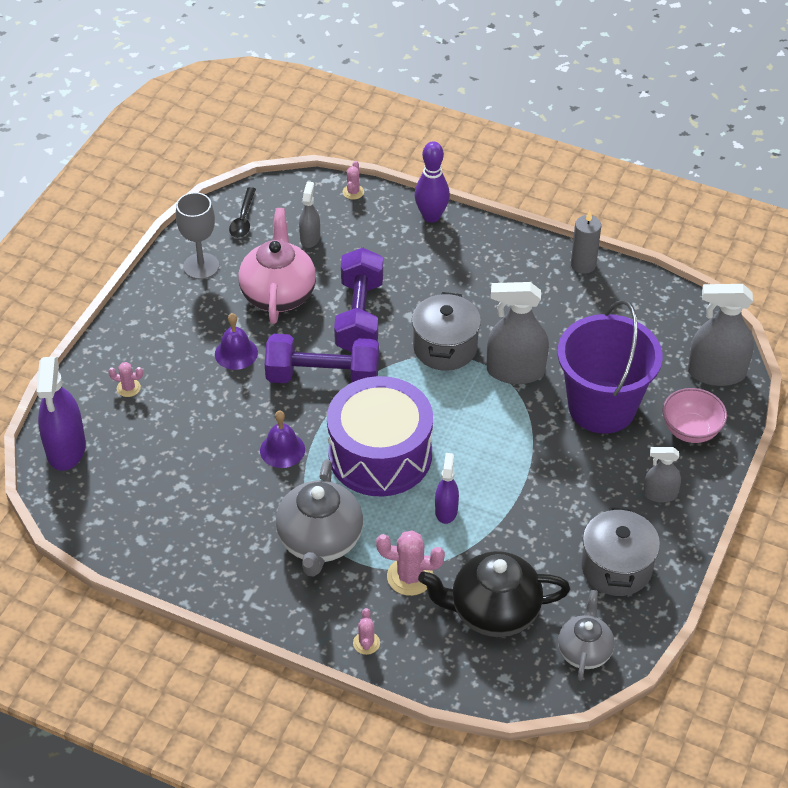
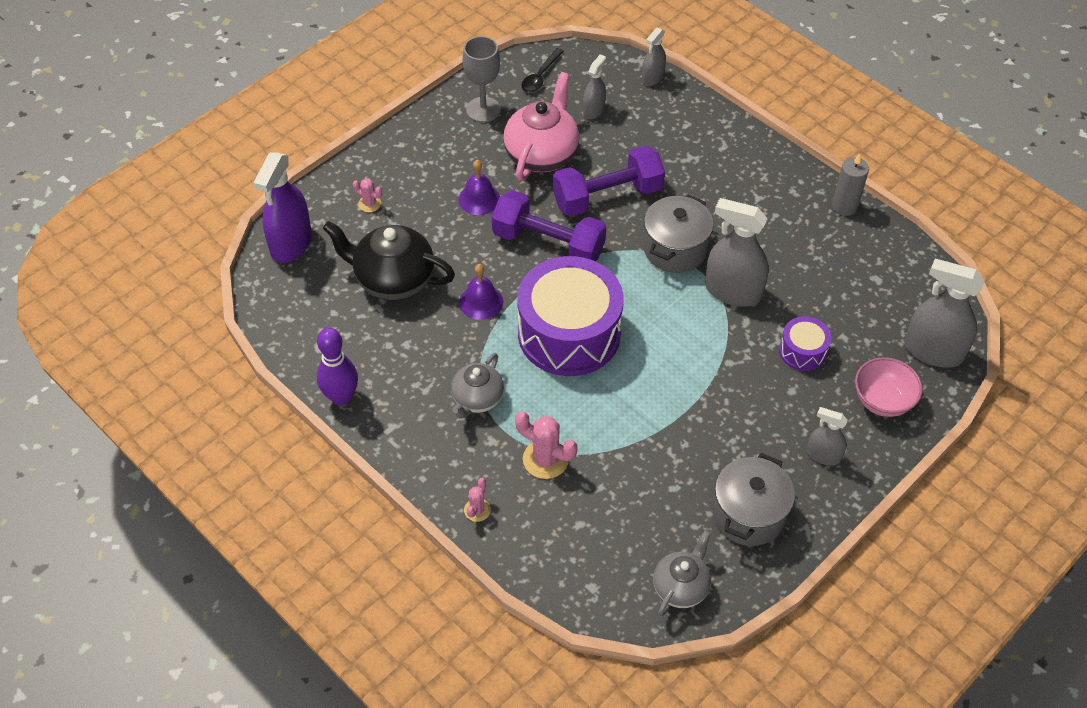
camera: 20 degrees right, 5 degrees up
(320, 542) = (477, 399): grey teapot -> grey teapot, size x0.61
(353, 192) = (652, 77): pink cactus -> grey spray bottle
(359, 316) = (607, 196): purple dumbbell -> purple dumbbell turned 45 degrees clockwise
(431, 216) = (716, 120): purple bowling pin -> purple bowling pin (341, 397)
(446, 510) = (607, 406): purple spray bottle -> none
(493, 612) = (609, 519): black teapot -> black teapot (393, 280)
(602, 407) = (802, 351): purple bucket -> purple drum

